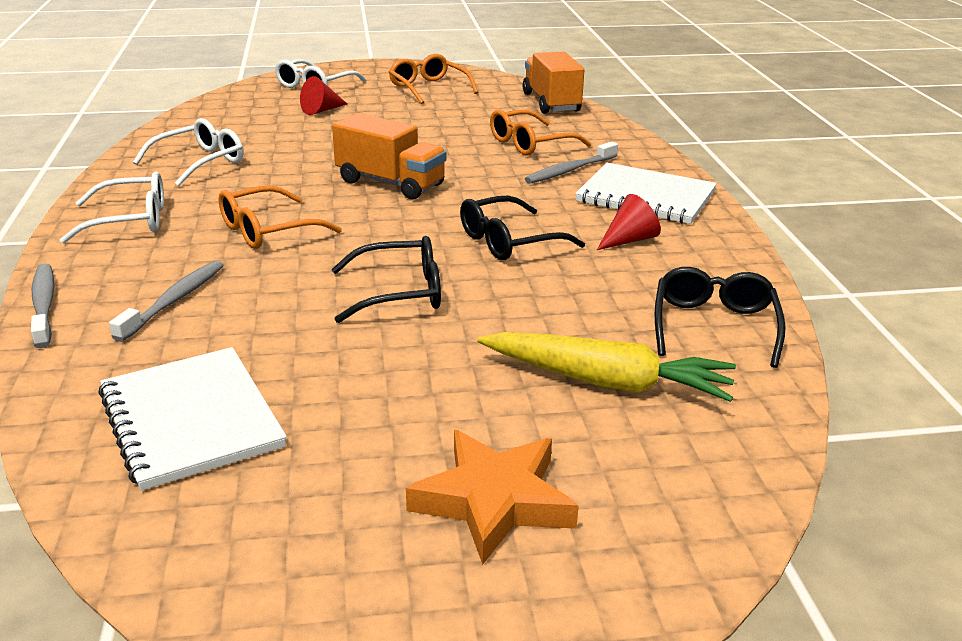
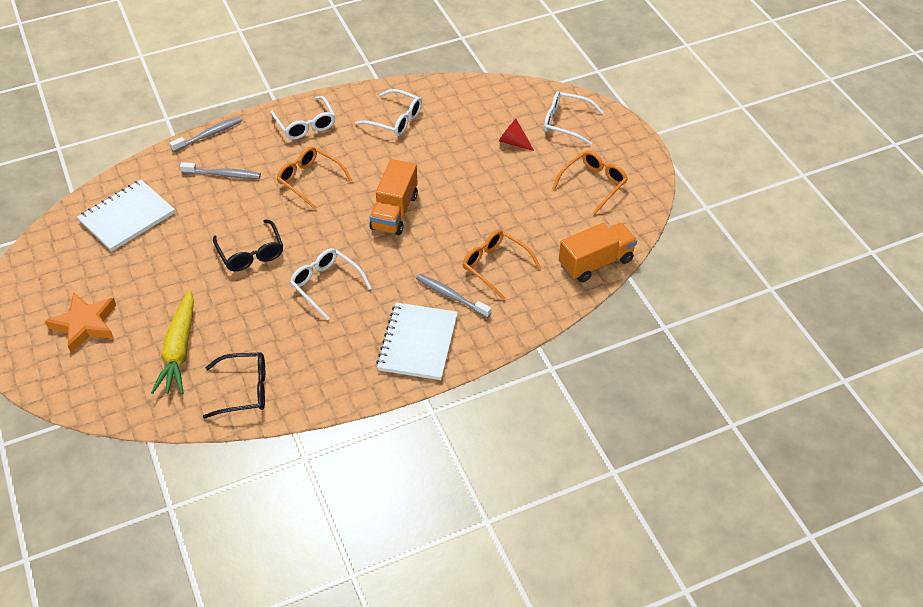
camera: 75 degrees right, 20 degrees up
(509, 241) = (326, 285): black glasses -> white glasses
(629, 240) = (345, 341): red cone -> none

